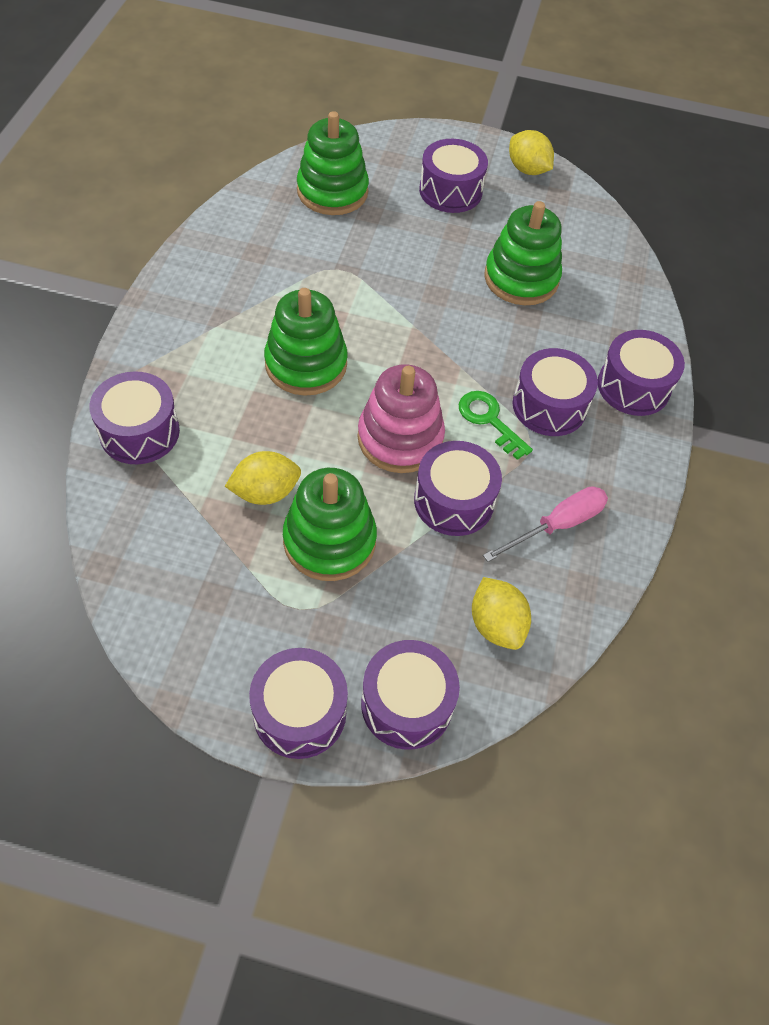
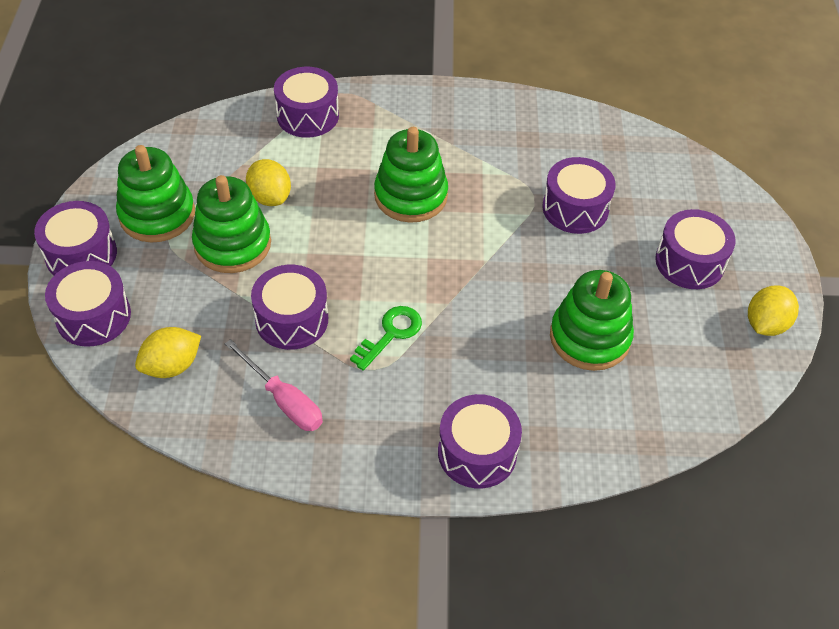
camera: 80 degrees right, 5 degrees down
(332, 192) = (635, 173): green stacking toy -> green stacking toy (157, 214)
(400, 438) = (349, 272): pink stacking toy -> none
(549, 406) = (425, 380): purple drum -> purple drum (575, 208)

